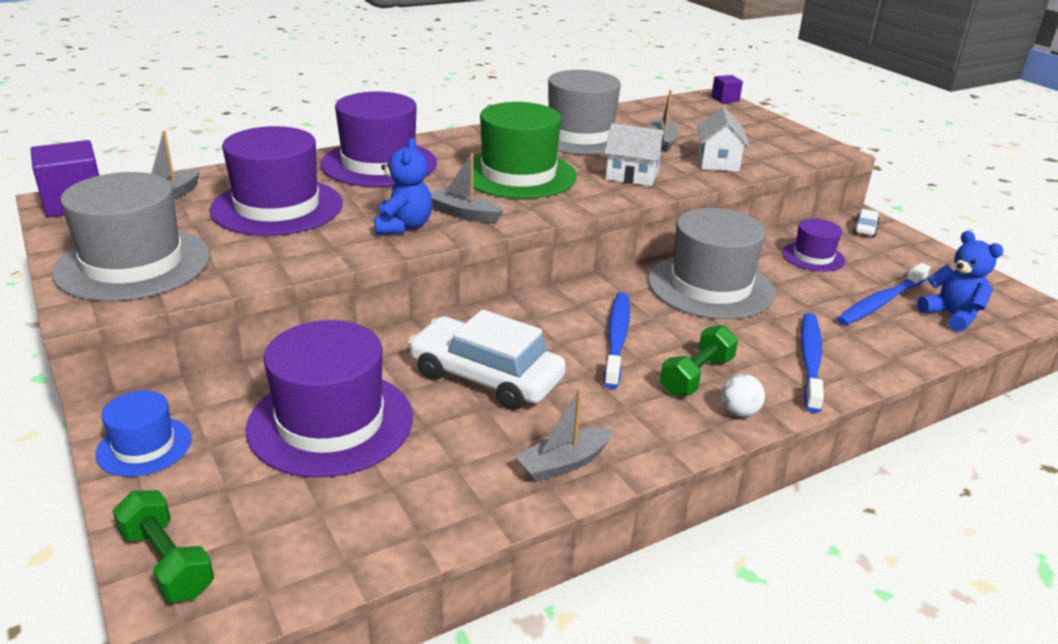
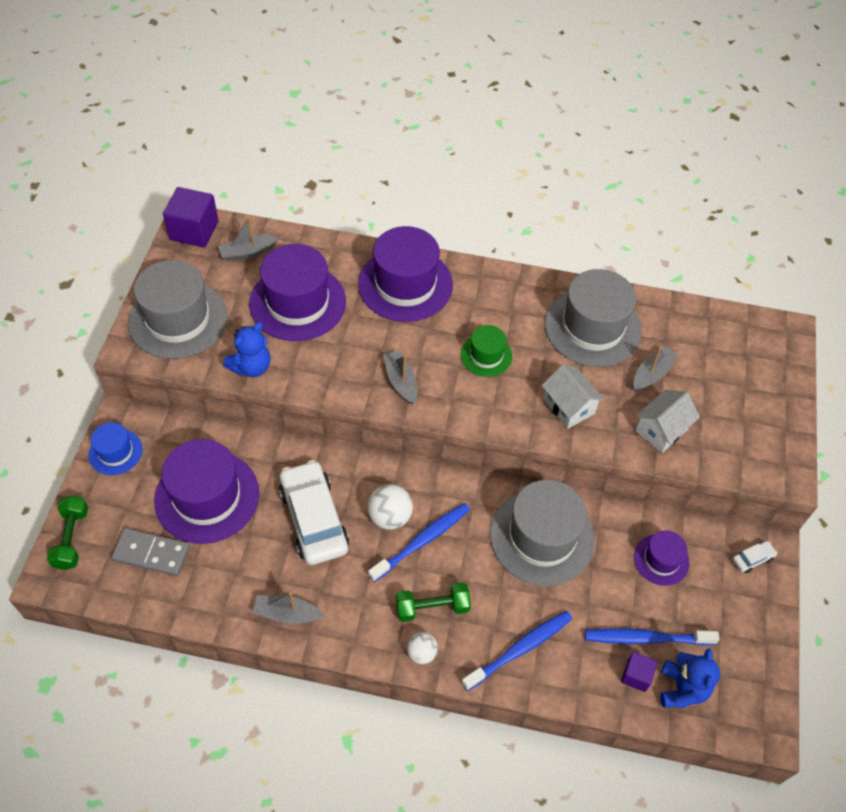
camera: 40 degrees right, 25 degrees up
(317, 509) = (151, 554): none -> grey domino
(403, 226) = (351, 372): blue teddy bear -> blue teddy bear (251, 367)
(518, 175) = (486, 355): green hat -> green hat, size x0.52
(561, 338) = (390, 517): none -> white ball
(725, 99) = (794, 340): purple cube -> purple cube (636, 675)

